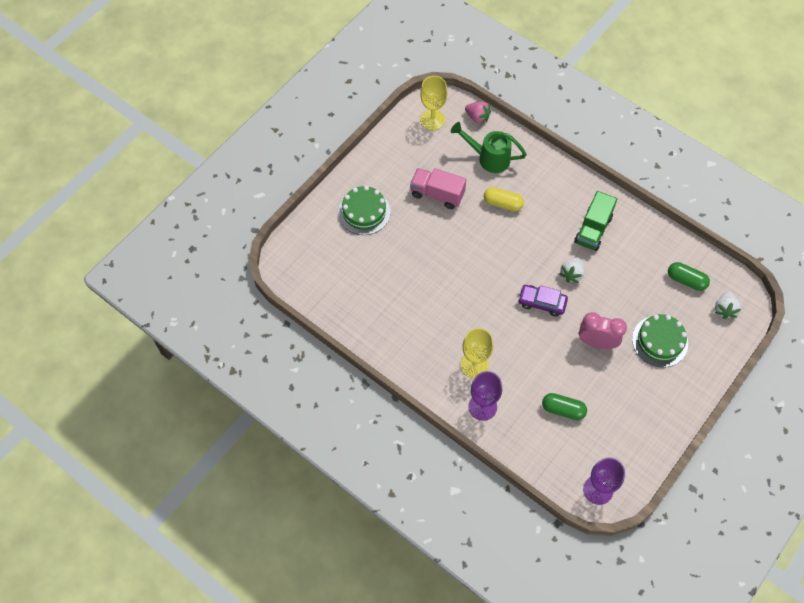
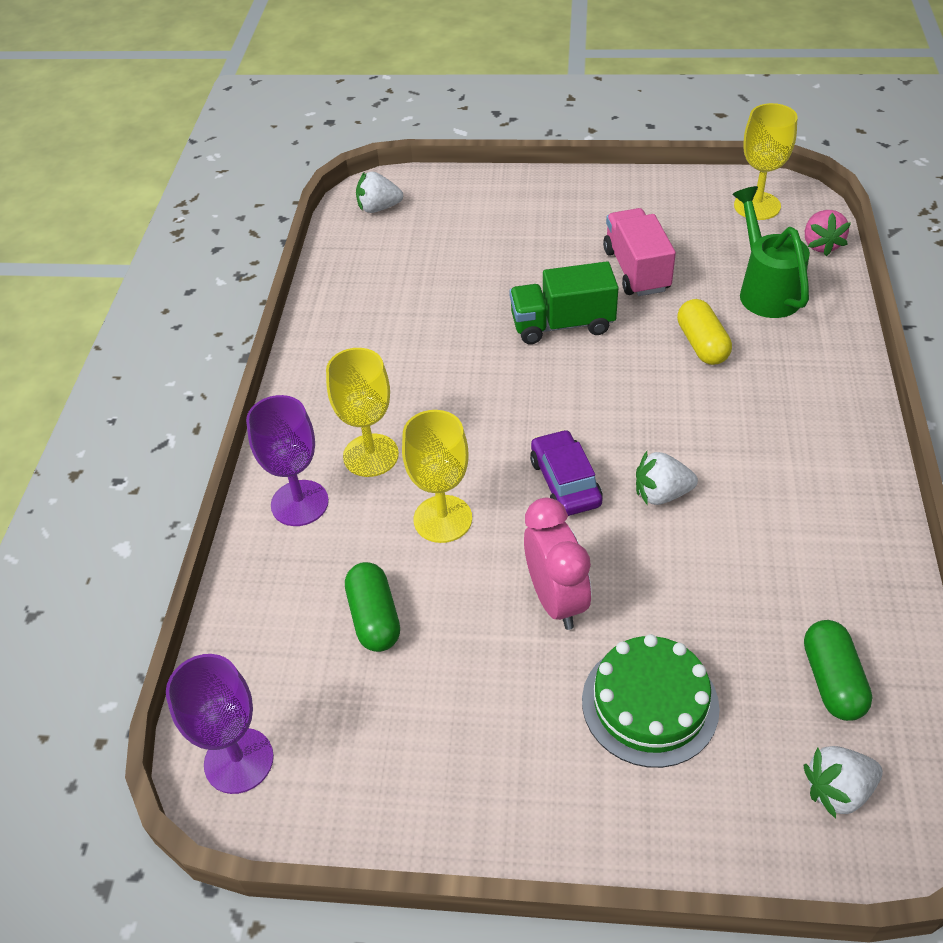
camera: 60 degrees right, 15 degrees down
(299, 268) = (378, 208): none -> white strawberry
(364, 212) = (527, 219): green cake -> none
(530, 358) = (442, 519): none -> yellow goblet
(593, 230) = (782, 479): green truck -> green truck (562, 325)

